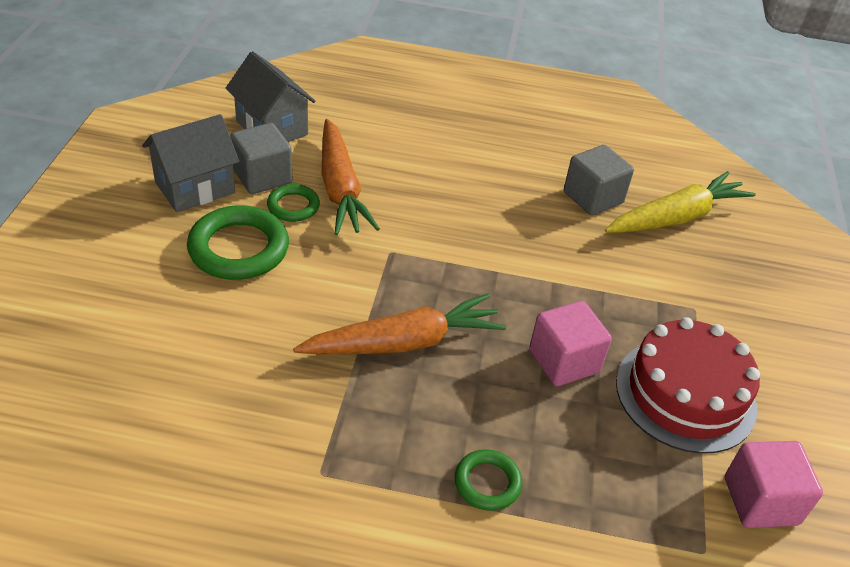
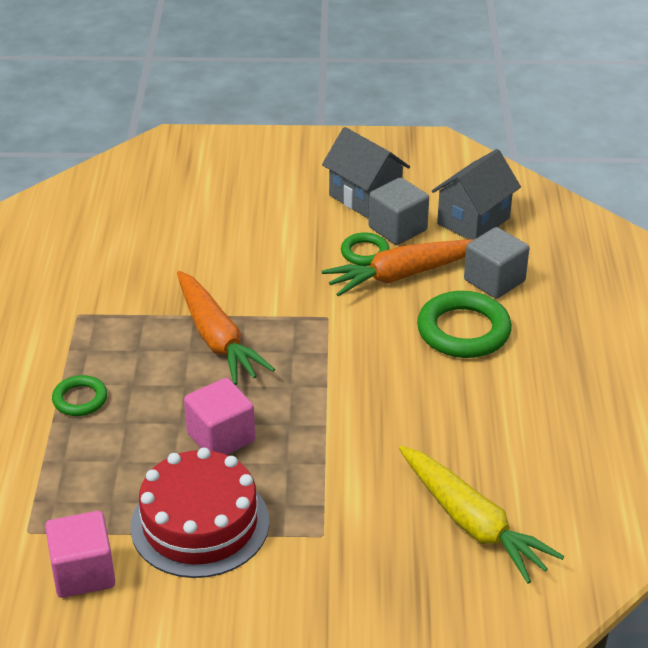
camera: 85 degrees right, 5 degrees down
(239, 249) = (298, 234): green ring -> green ring (463, 331)
(593, 197) = (475, 451): grey cube -> grey cube (494, 281)

